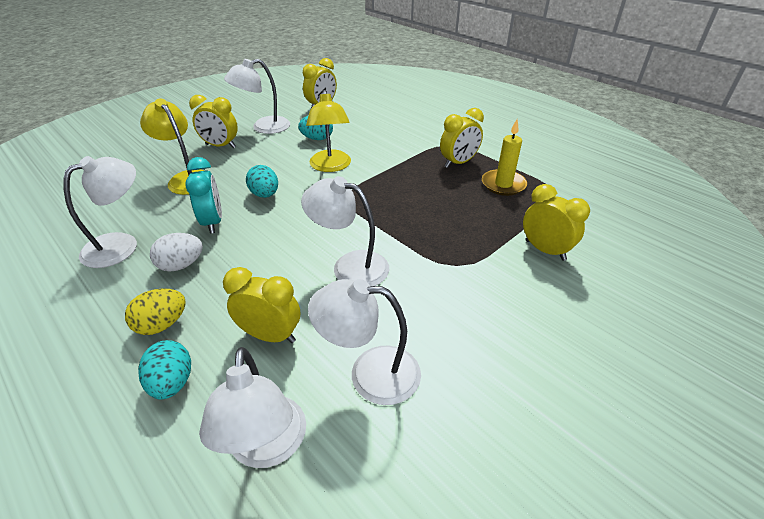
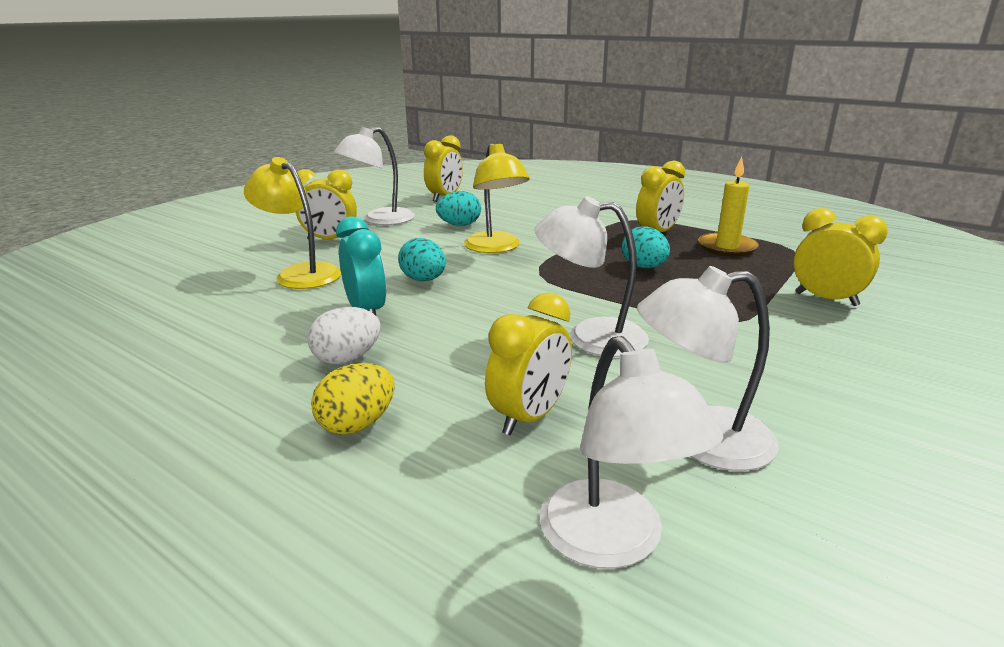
camera: 10 degrees left, 15 degrees down
(121, 245) = (240, 346): white lamp -> none
(172, 383) = (415, 487): turquoise egg -> turquoise egg (644, 267)
(270, 335) = (529, 417): yellow clock -> yellow clock turned 120 degrees clockwise

